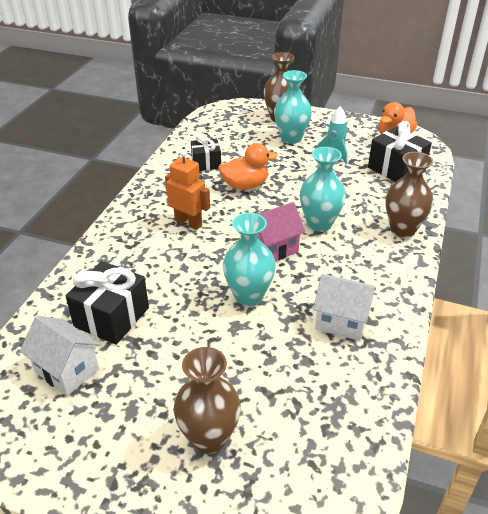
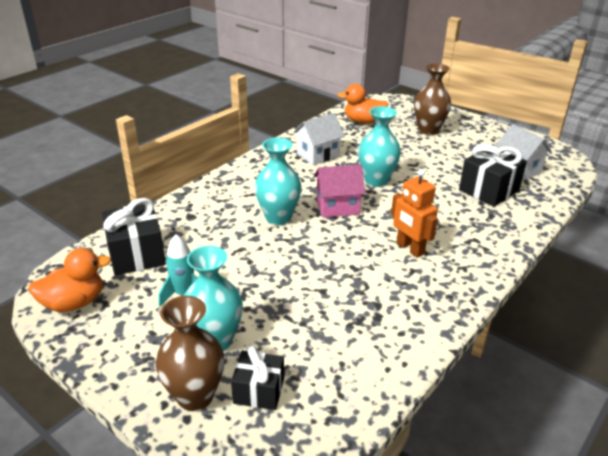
camera: 160 degrees left, 5 degrees down
(206, 163) = (363, 325): black gift -> black gift (259, 391)
(245, 185) = (328, 278): orange duck -> orange duck (363, 121)
(341, 321) = (318, 155): white house -> white house turned 75 degrees counterclockwise
(402, 229) = (208, 196): brown vase -> none

